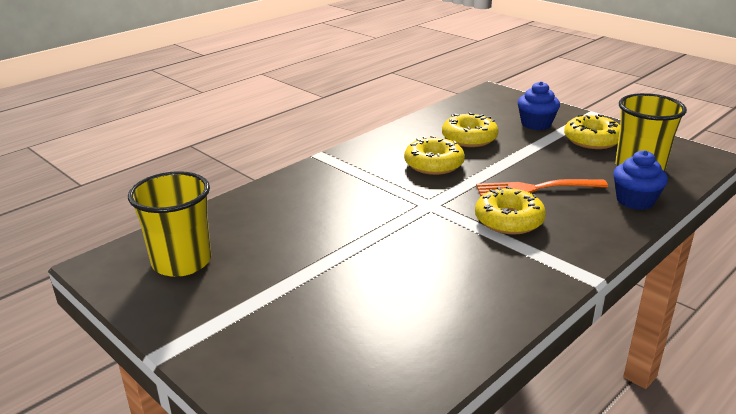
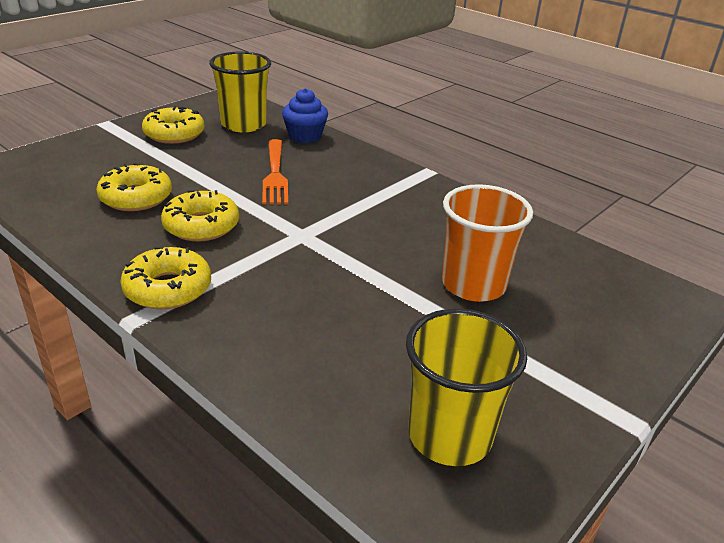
camera: 95 degrees left, 5 degrees up
(357, 289) = (473, 285): none -> orange cup
(509, 220) = (337, 194): yellow donut -> yellow donut (168, 288)
(536, 124) = (117, 155): blue cupcake -> none

